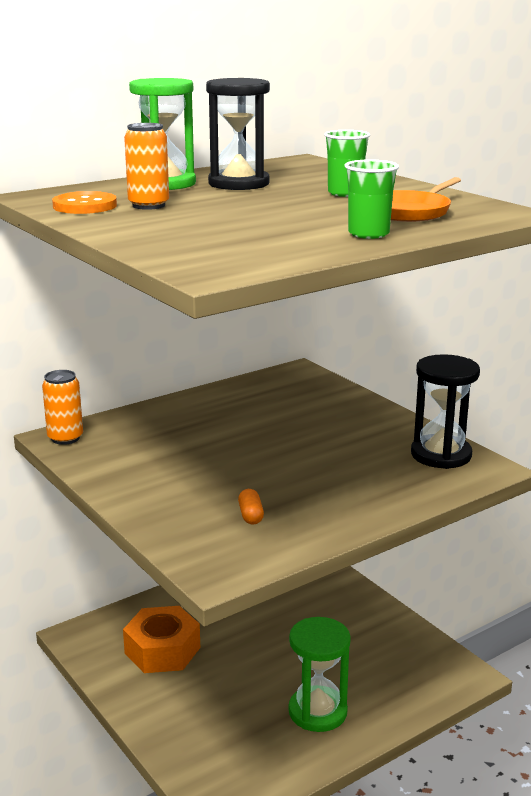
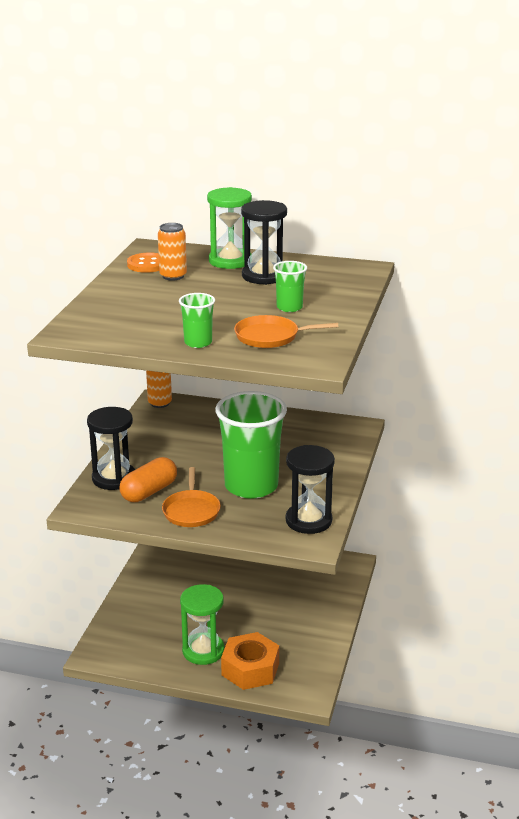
camera: 50 degrees right, 5 degrees up
(162, 650) = (188, 569): orange nut -> orange nut (250, 669)
(184, 526) = (114, 478): none -> black hourglass
(250, 515) = (149, 491): orange capsule -> orange capsule, size x2.06
(330, 457) = (251, 486): none -> green cup
(331, 506) = (191, 511): none -> orange pan

